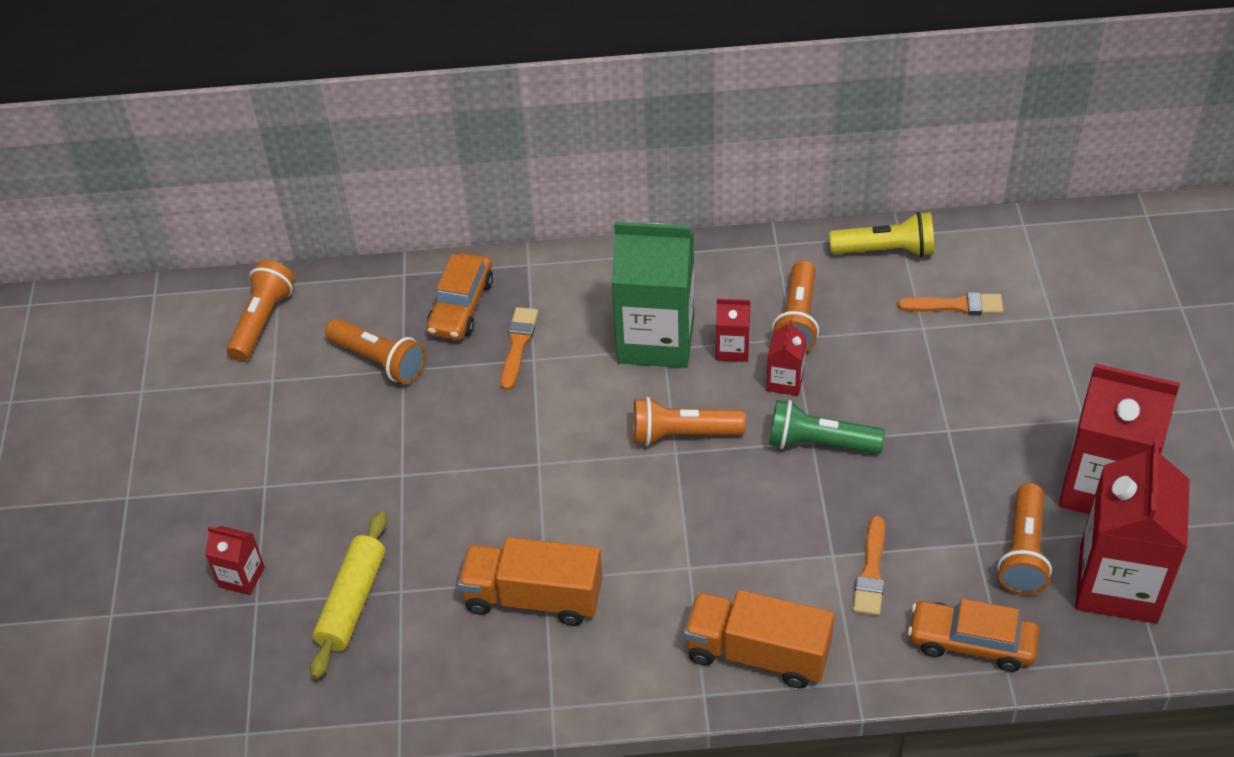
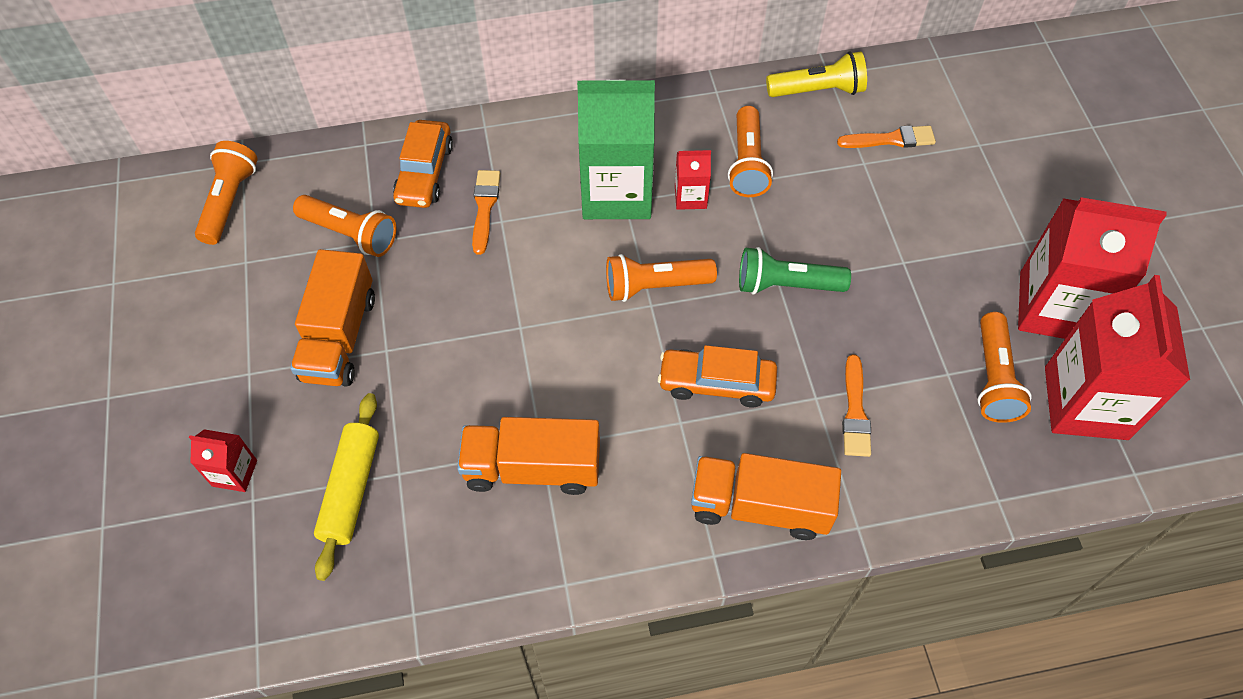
camera: 10 degrees left, 10 degrees up
(357, 459) = (339, 337): none -> orange truck
(785, 381) = (744, 225): red carton -> none
(971, 642) = (961, 476): orange car -> orange car (716, 383)

